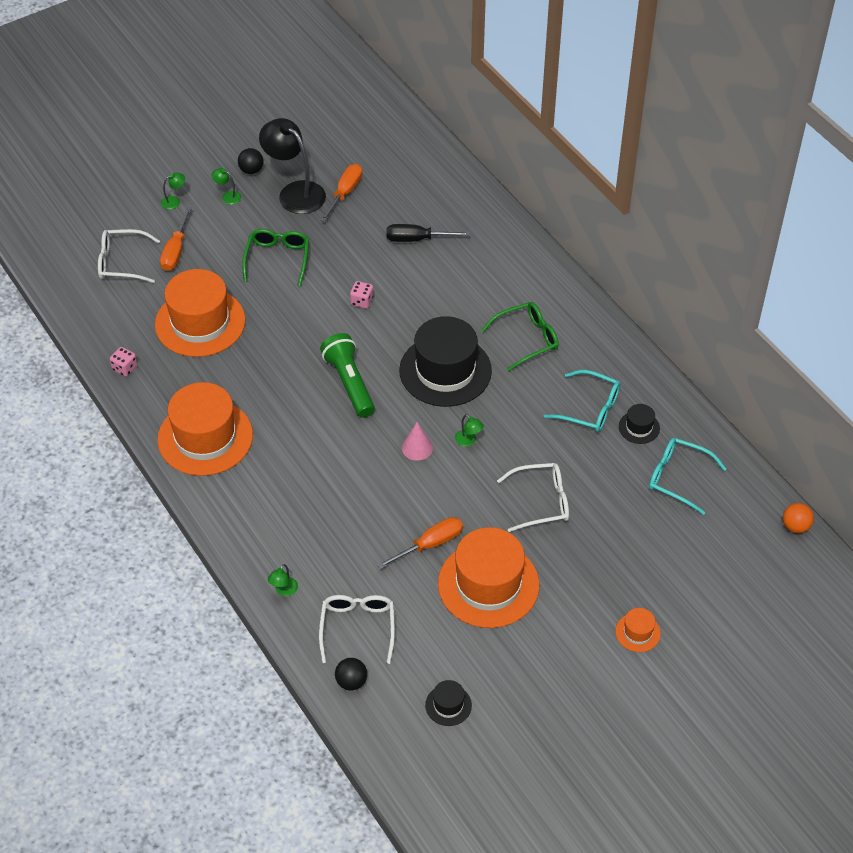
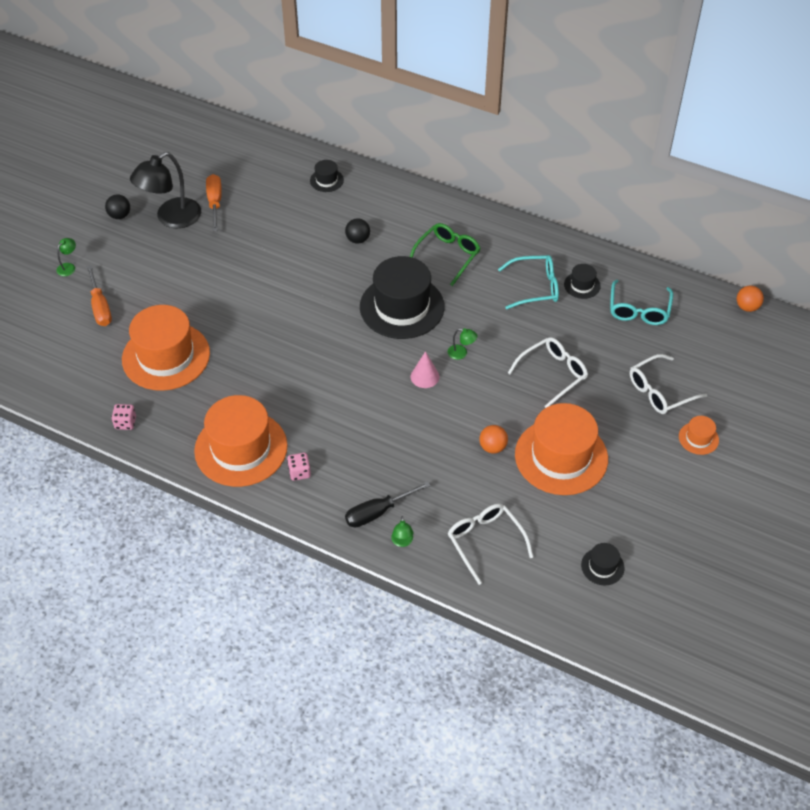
camera: 30 degrees left, 0 degrees up
(122, 262) = (57, 336): white glasses -> white glasses (660, 391)
(227, 196) = (114, 244): green lamp -> none
(277, 259) = (196, 277): green glasses -> none
(295, 192) = (171, 218): black lamp -> black lamp turned 60 degrees counterclockwise
(349, 383) = (331, 350): green flashlight -> none
(351, 682) = (513, 587): black ball -> black ball (358, 239)
(362, 301) = (293, 281): pink dice -> pink dice (299, 472)
(417, 239) = (302, 215): black screwdriver -> black screwdriver (377, 512)
(430, 544) = (492, 447): orange screwdriver -> orange ball
(465, 214) = (326, 180): none -> black hat
(678, 478) = (639, 310): turquoise glasses -> turquoise glasses turned 75 degrees counterclockwise

